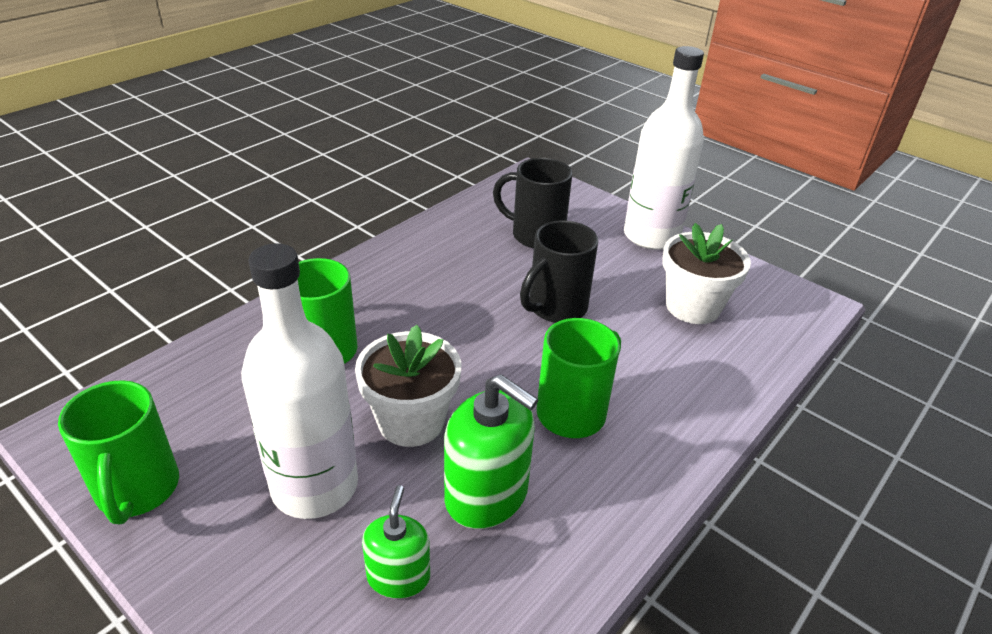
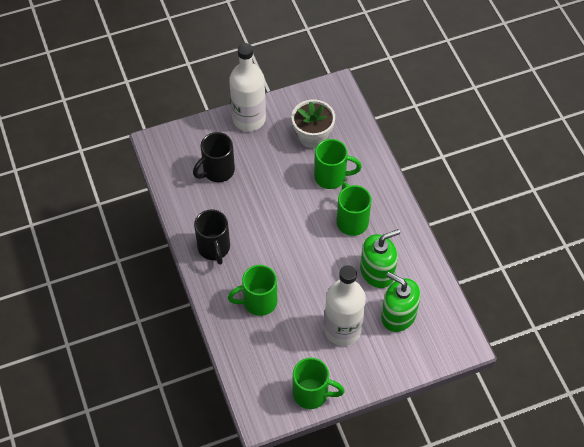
camera: 60 degrees left, 20 degrees up
(398, 576) = (398, 315): green soap dispenser -> green soap dispenser, size x1.66
(411, 421) = (325, 283): white flower pot -> none
(556, 308) = (282, 193): black mug -> black mug (214, 248)
(640, 354) = (331, 177): none -> green mug

